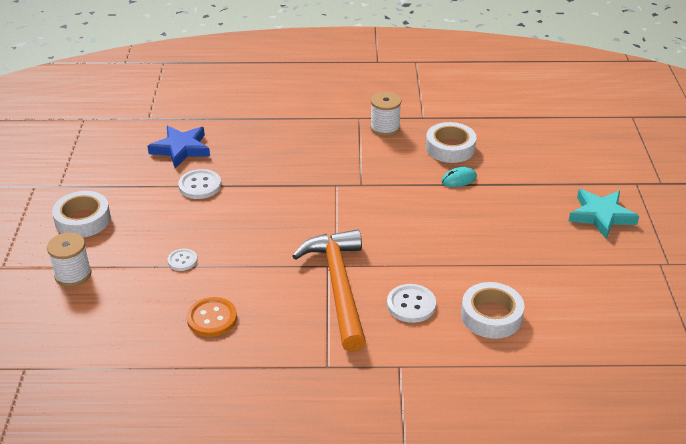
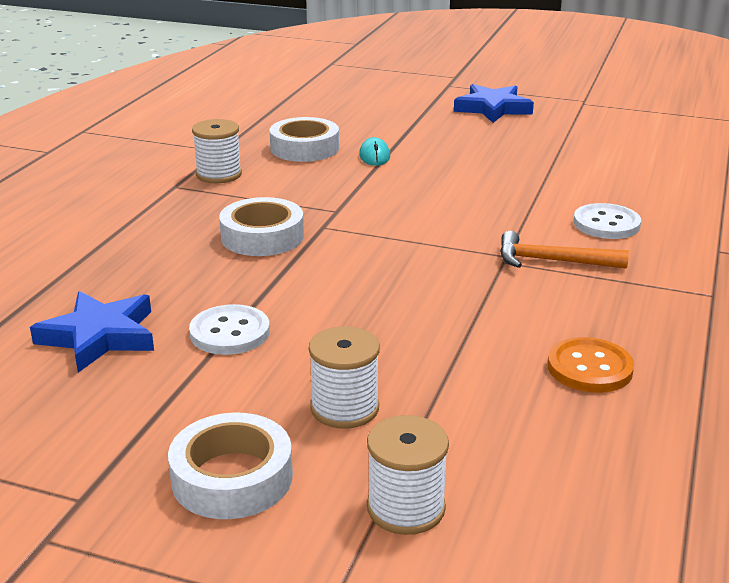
camera: 70 degrees left, 10 degrees down
(144, 239) = (344, 408): none -> white spool
(182, 260) = (430, 376): white button -> none
(339, 286) = (552, 261): orange hammer -> orange hammer, size x0.55
(491, 316) = (640, 187): white tape -> white tape (262, 237)
(601, 216) = (493, 108): turquoise star -> blue star

